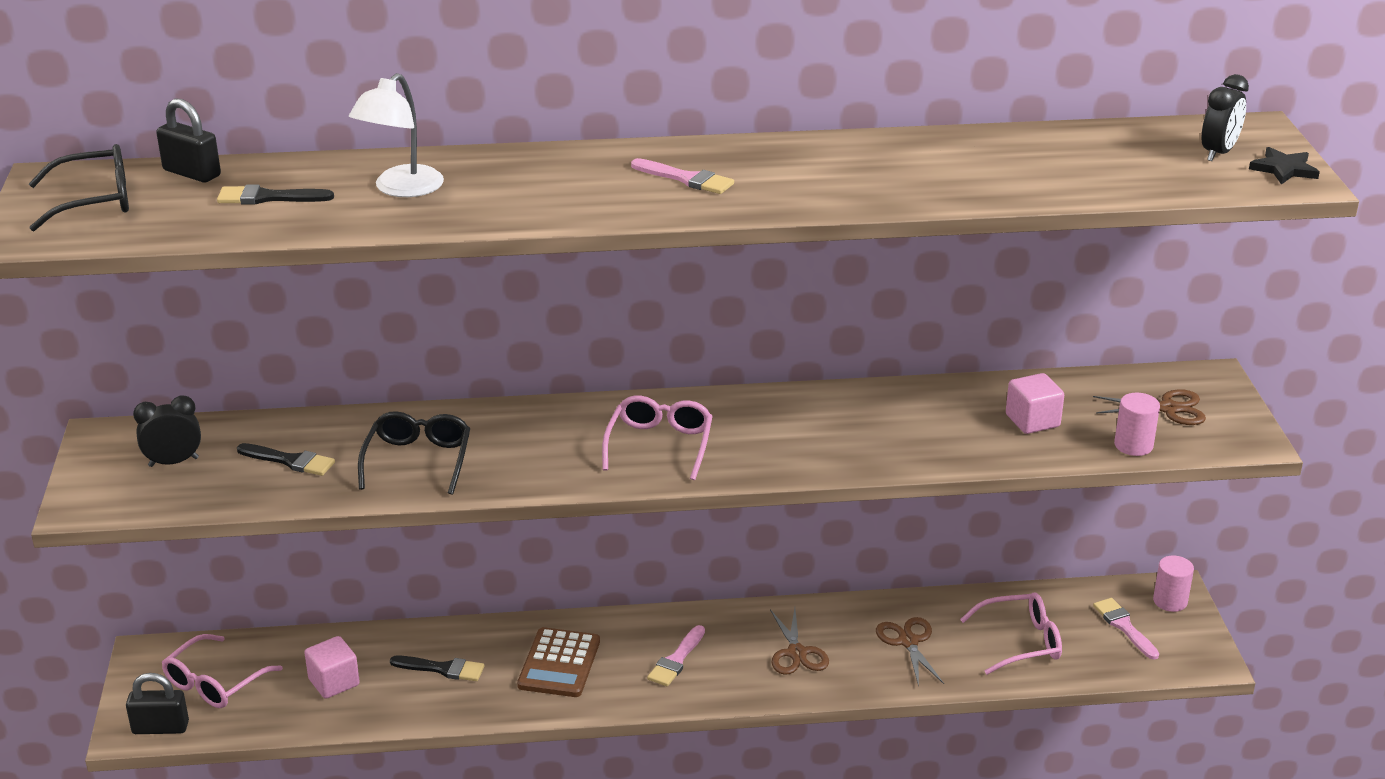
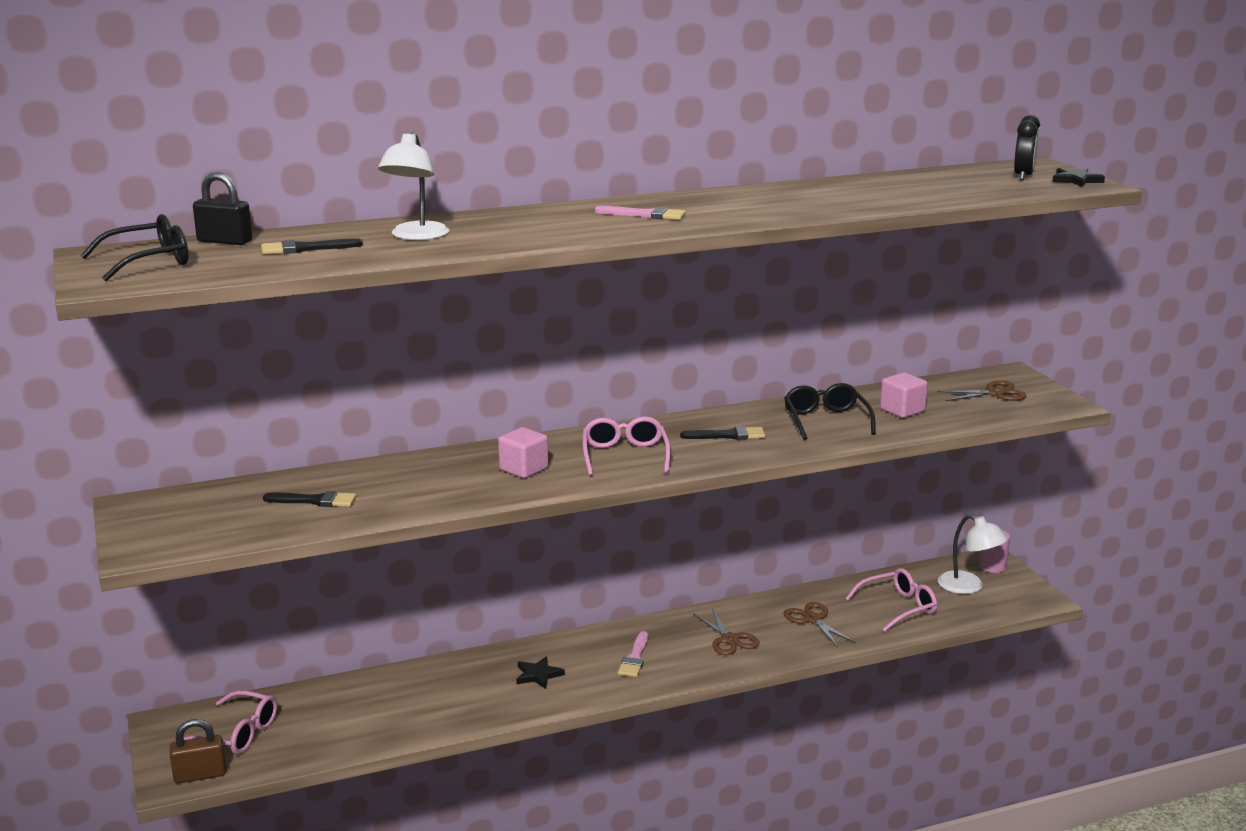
camera: 15 degrees left, 10 degrees down
(160, 728) = (200, 775): black padlock -> brown padlock
(173, 462) = (209, 513): black clock -> none
(215, 683) = (237, 734): pink glasses -> pink glasses turned 90 degrees counterclockwise
(334, 682) = (346, 717): pink cube -> pink cube (523, 469)
(418, 460) = (428, 488): black glasses -> black glasses (826, 420)
(442, 669) = (439, 693): black brush -> black brush (728, 435)
(559, 663) = (538, 675): brown calculator -> black star
(1124, 626) = (968, 587): pink brush -> white lamp
(1133, 445) = (985, 416): pink cylinder -> none

